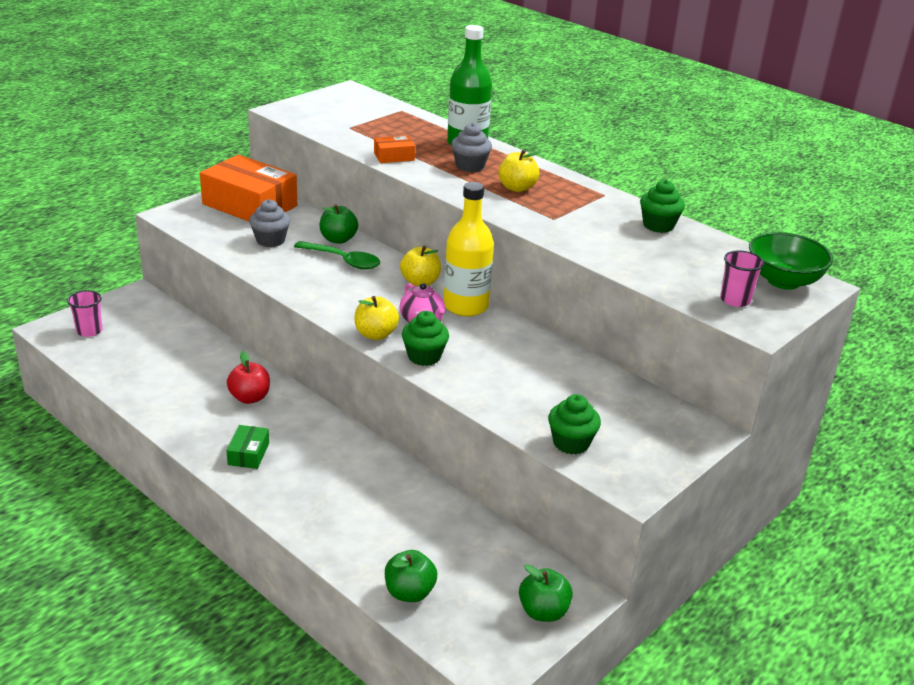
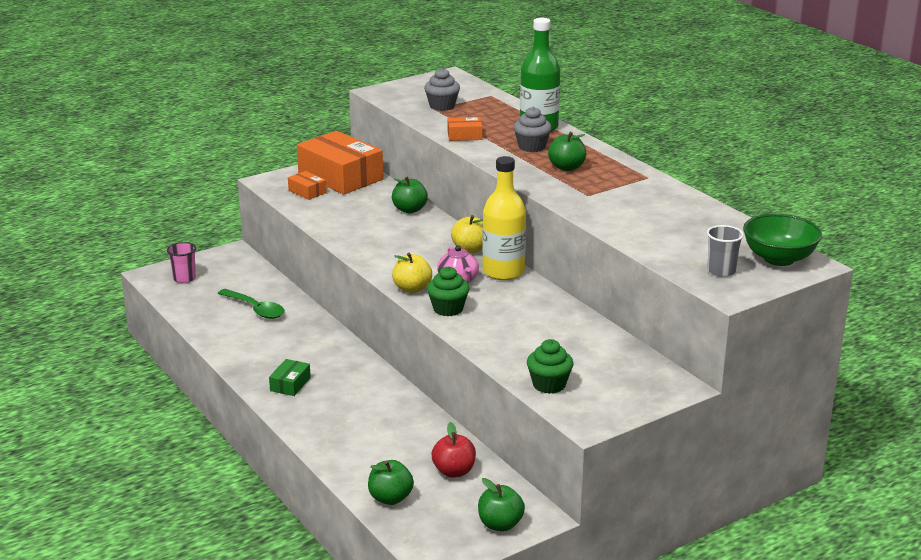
camera: 15 degrees right, 5 degrees down
(219, 224) = (307, 191): none -> orange box
(250, 398) = (305, 341): red apple -> red apple (454, 471)
(270, 240) = (348, 207): grey cupcake -> grey cupcake (442, 106)
(343, 261) = (407, 228): green spoon -> green spoon (255, 309)
(517, 188) = (566, 167): yellow apple -> green apple
(658, 225) = (685, 206): green cupcake -> none
(735, 300) = (721, 271): pink cup -> grey cup

